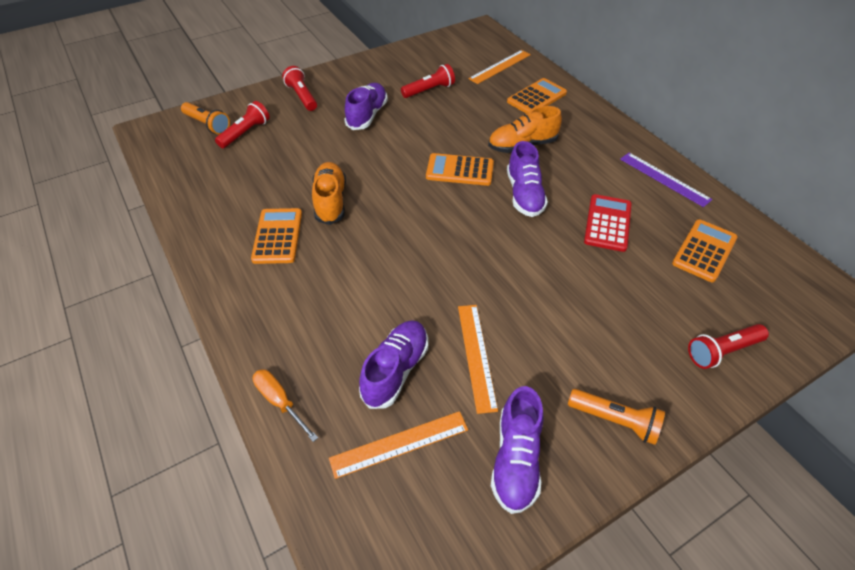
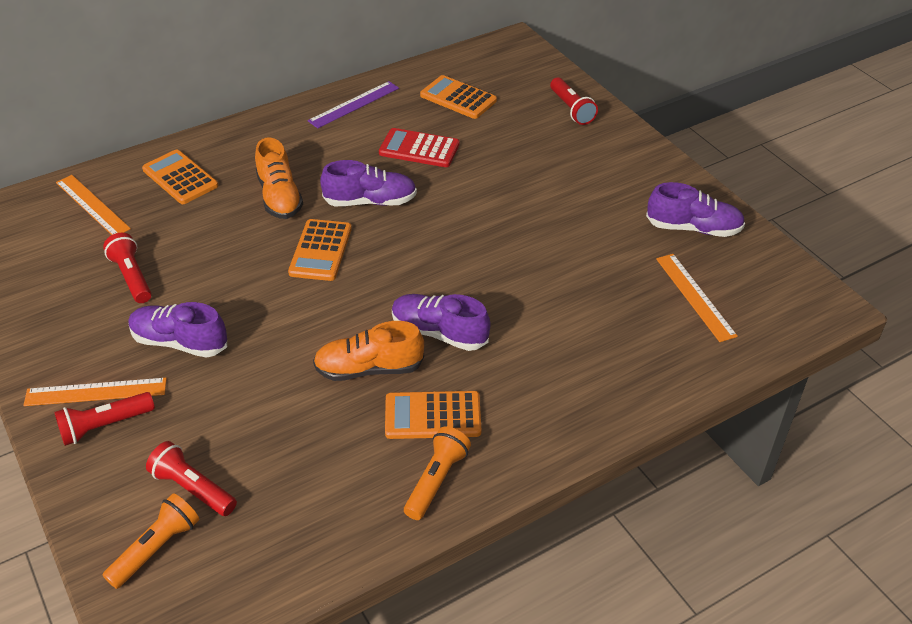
camera: 90 degrees left, 5 degrees down
(280, 402) = (669, 384): orange screwdriver -> none
(395, 370) = (619, 301): purple shoe -> purple shoe (439, 333)
(476, 356) = (595, 246): orange ruler -> orange ruler (96, 392)
(615, 421) = (647, 172): orange flashlight -> orange flashlight (437, 480)

